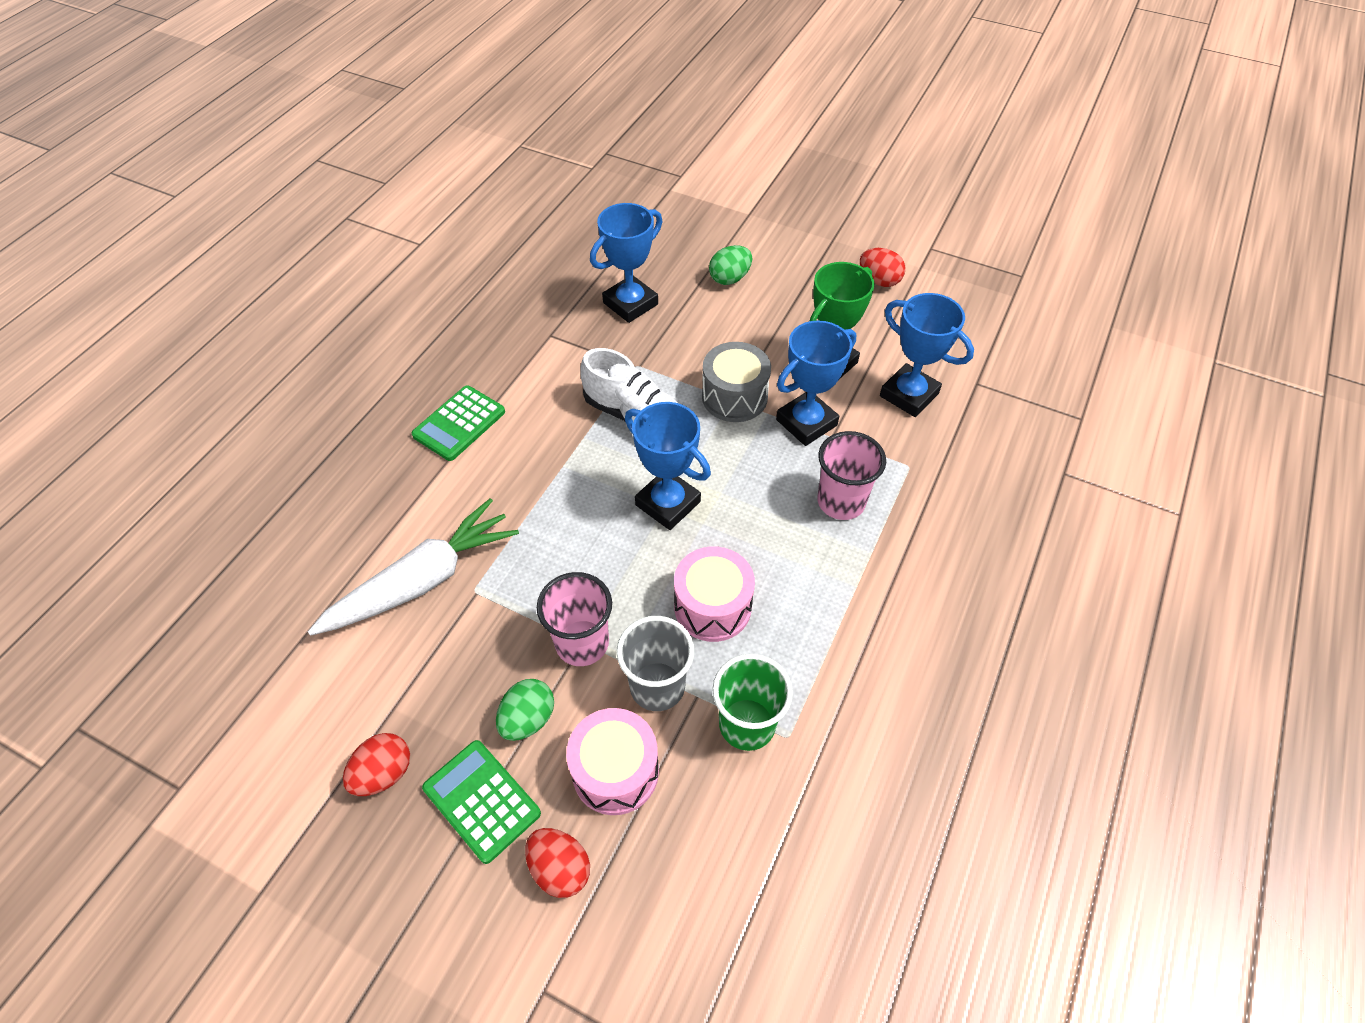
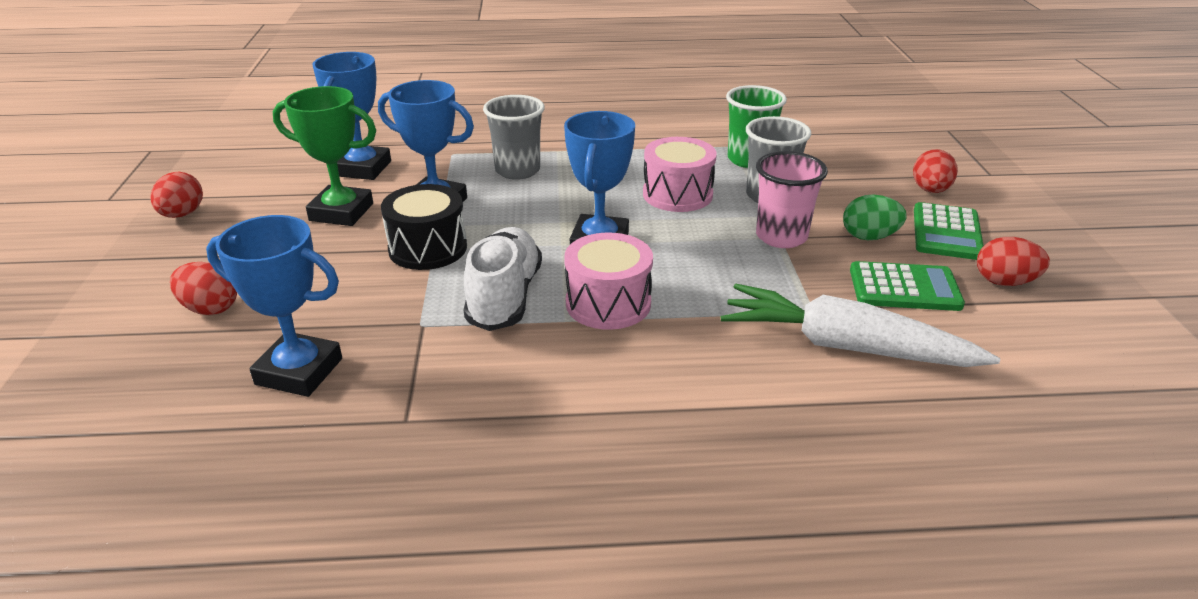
camera: 120 degrees left, 20 degrees down
(459, 424) = (631, 427): green calculator -> green calculator (904, 288)
(615, 771) = (847, 192): pink drum -> pink drum (608, 303)
(730, 278) = (210, 309): green egg -> red egg
(734, 397) = (428, 248): grey drum -> black drum
(841, 502) = (517, 170): pink cup -> grey cup

